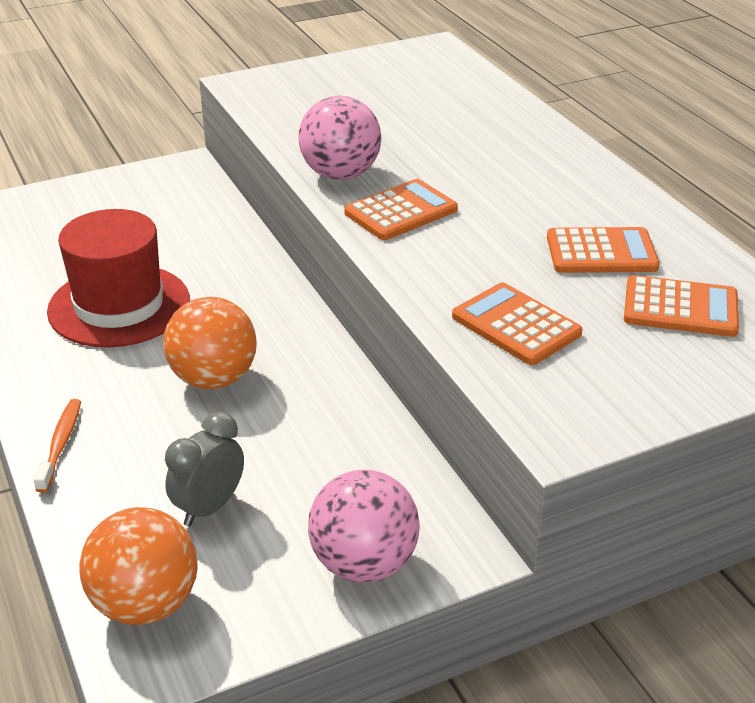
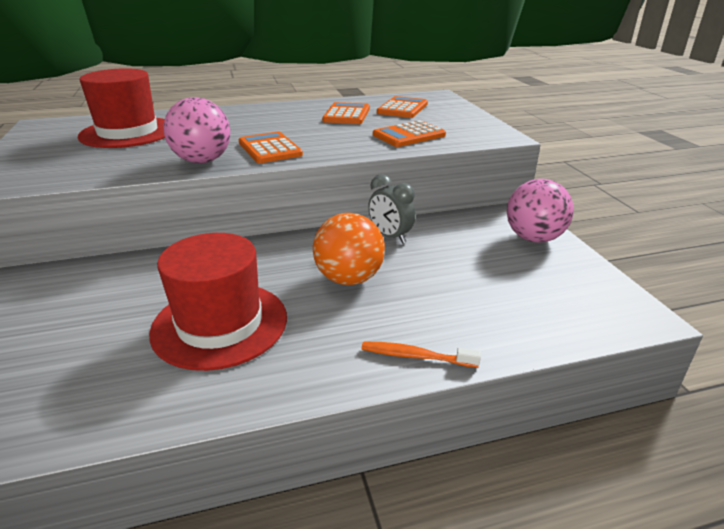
camera: 80 degrees left, 5 degrees down
(146, 604) = (587, 313): orange ball -> none
(209, 507) = (491, 285): grey clock -> grey clock (390, 237)
(425, 104) = (128, 132): none -> red hat

